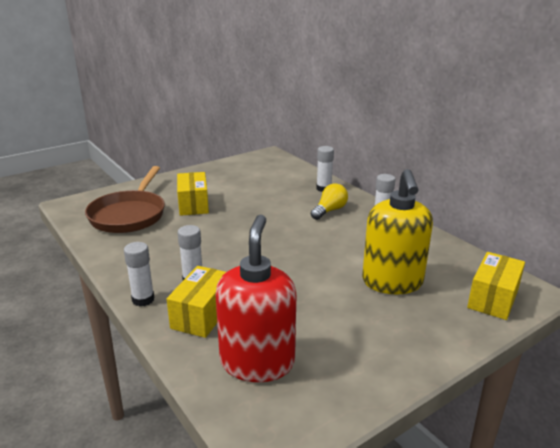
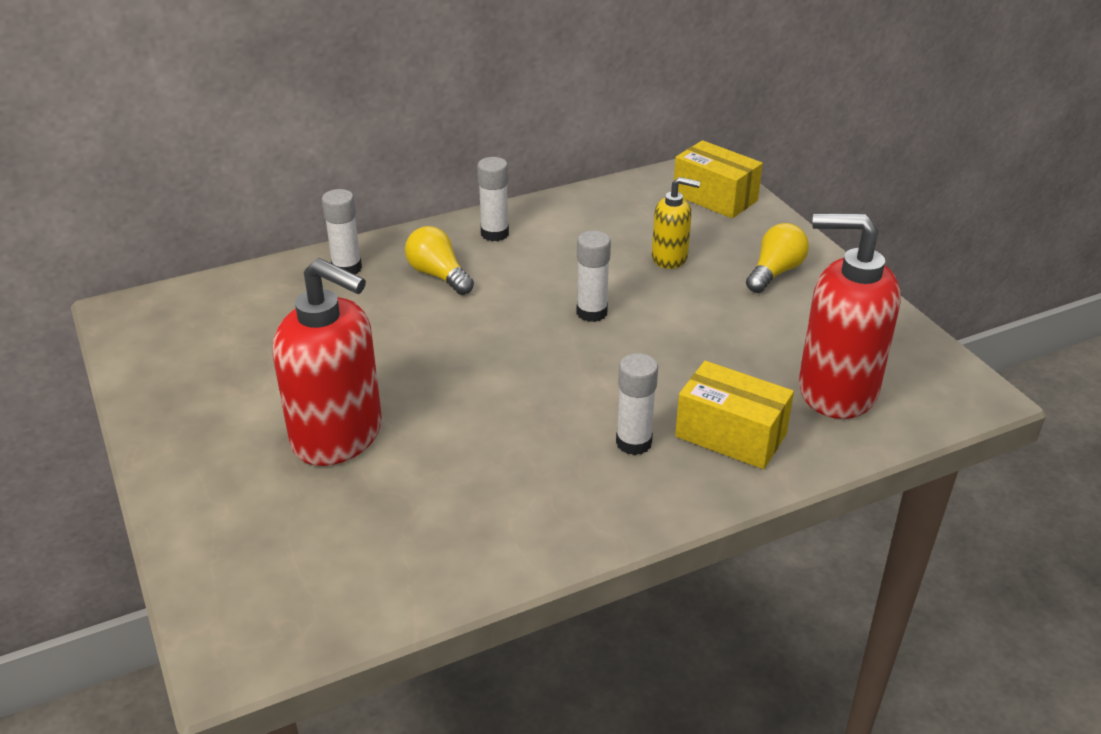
camera: 80 degrees left, 10 degrees up
(129, 215) = (345, 535): brown pan -> none
(143, 299) = (683, 501): white glue stick -> white glue stick (591, 312)
(193, 204) = (338, 436): yellow box -> red soap dispenser
(392, 282) = (670, 258): yellow soap dispenser -> yellow soap dispenser, size x0.53
(401, 331) = (775, 272): none -> yellow light bulb

